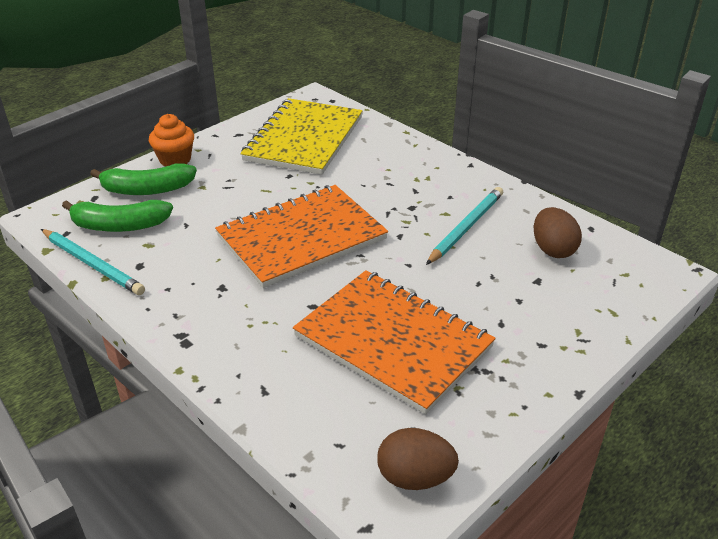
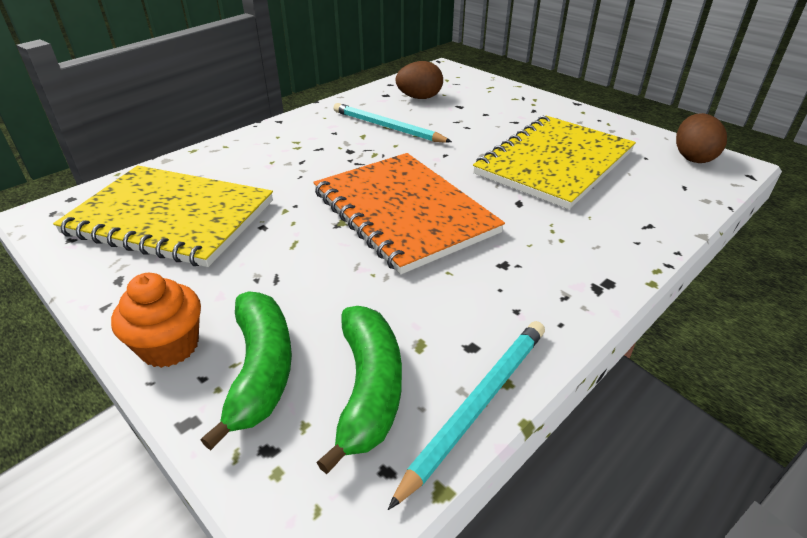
camera: 90 degrees left, 0 degrees up
(393, 341) = (555, 163): orange notebook -> yellow notebook

